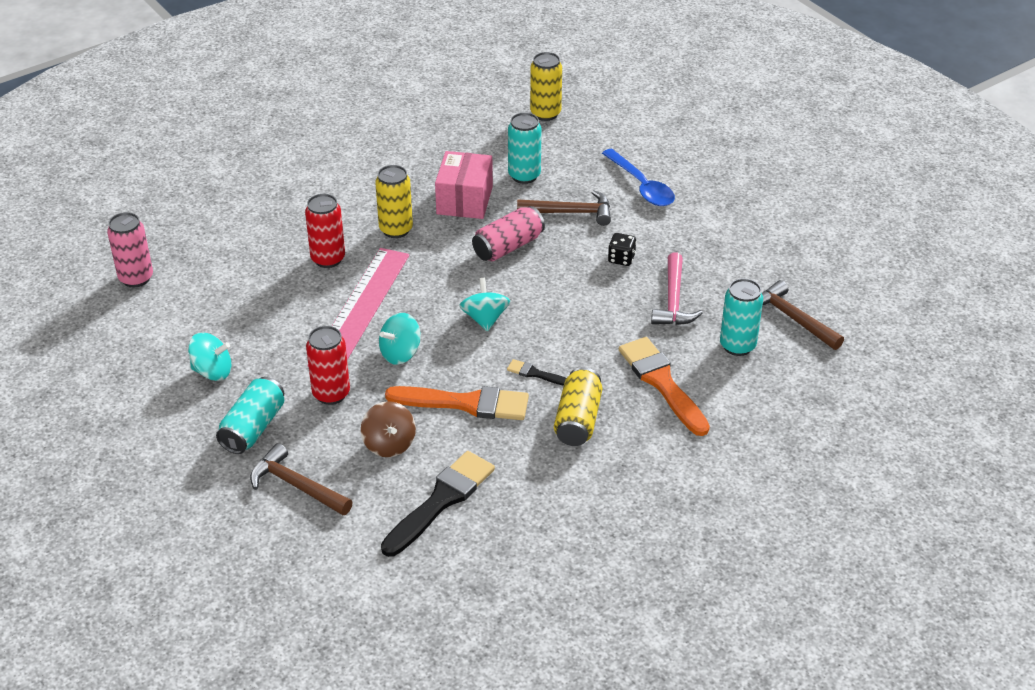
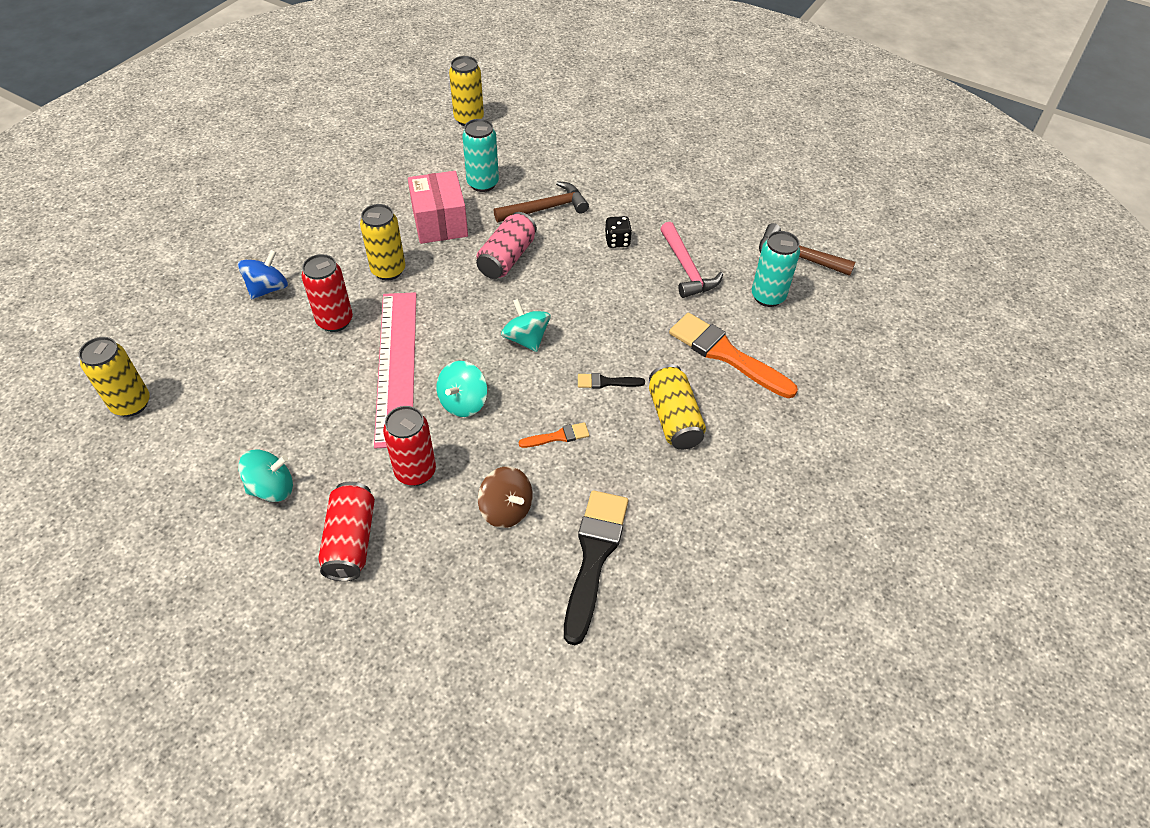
camera: 25 degrees left, 10 degrees up
(136, 278) = (131, 404): pink can -> yellow can
(253, 428) = (351, 541): turquoise can -> red can
(286, 218) = (268, 288): none -> blue spinning top
(296, 485) = (433, 595): brown hammer -> none
(466, 403) = (558, 436): orange brush -> orange brush, size x0.47
(641, 186) = (594, 166): blue spoon -> none

